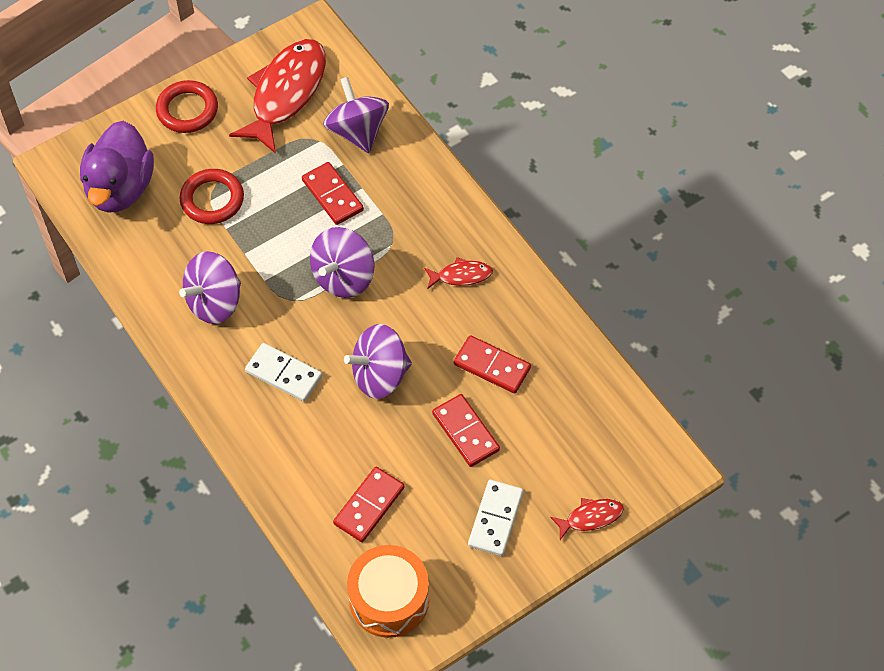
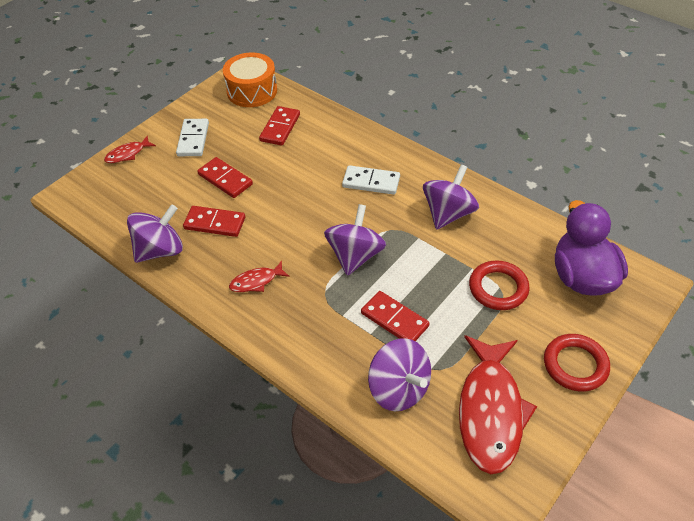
camera: 165 degrees right, 10 degrees down
(380, 375) = (299, 198): purple spinning top -> purple spinning top (160, 250)

